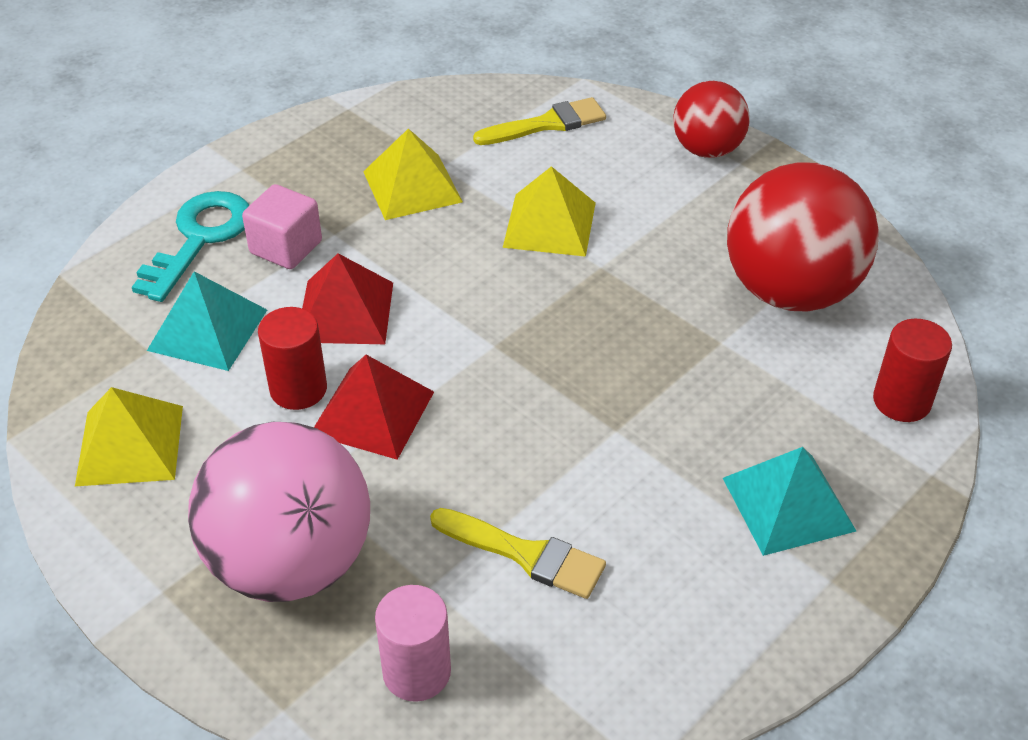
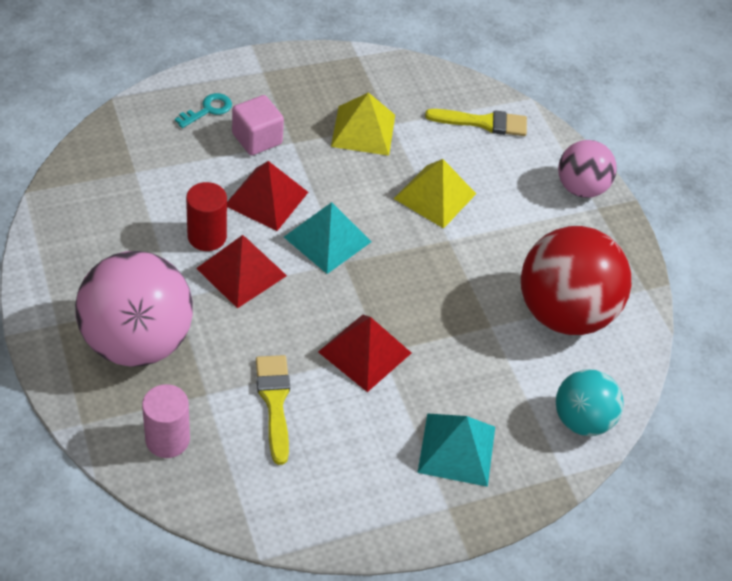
camera: 20 degrees right, 5 degrees up
(130, 445) = (89, 227): yellow pyramid -> none
(199, 239) = (208, 110): turquoise key -> turquoise key, size x0.55
(208, 329) = (177, 173): turquoise pyramid -> turquoise pyramid (327, 239)
(525, 554) = (274, 402): yellow brush -> yellow brush turned 150 degrees counterclockwise
(595, 440) = (364, 352): none -> red pyramid
(707, 149) = (580, 188): red ball -> pink ball
(901, 401) = (581, 420): red cylinder -> turquoise ball

